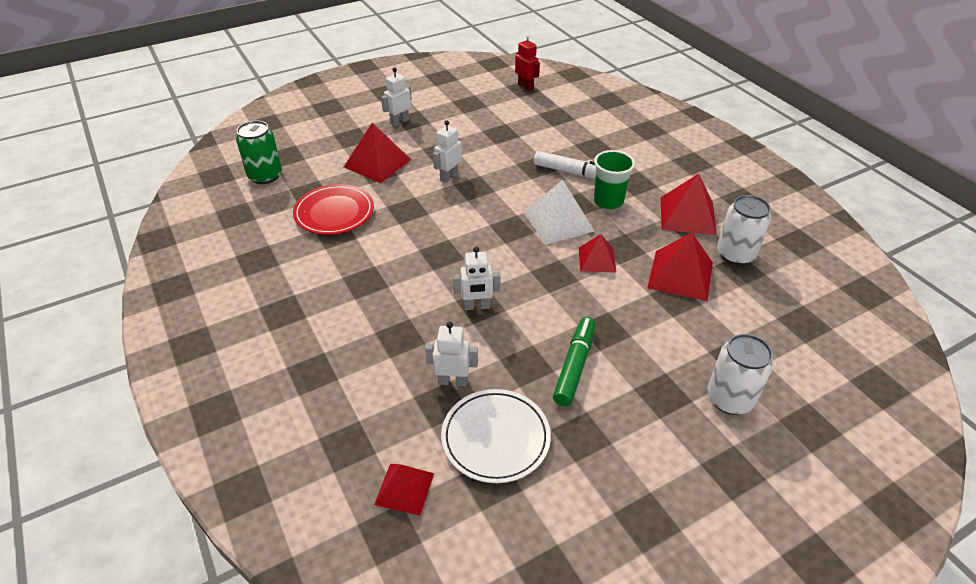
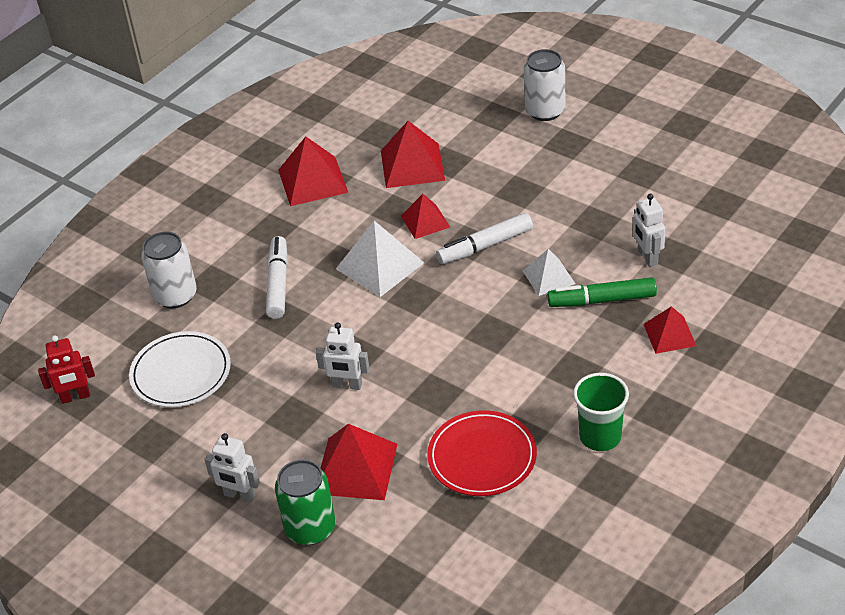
camera: 110 degrees left, 0 degrees up
(265, 176) = (452, 574): green can -> green can (310, 528)
(404, 488) = (765, 241): red pyramid -> red pyramid (669, 335)
(477, 306) = (548, 277): white robot -> white pyramid
(495, 438) = (681, 213): white plate -> white plate (181, 373)
(525, 87) = (75, 397): red robot -> red robot turned 135 degrees counterclockwise
(542, 283) = (485, 246): none -> white marker
(574, 366) = (574, 195): green marker -> green marker (602, 300)
(608, 201) = (320, 240): green cup -> green cup (600, 437)
(735, 254) = (359, 140): white can -> white can (175, 296)

